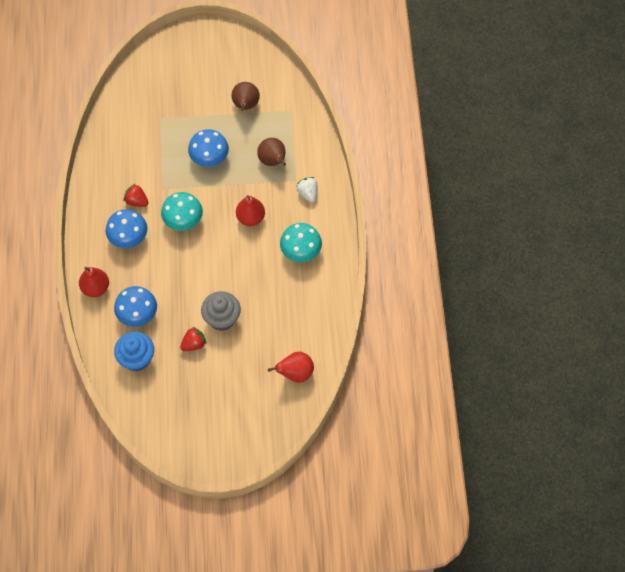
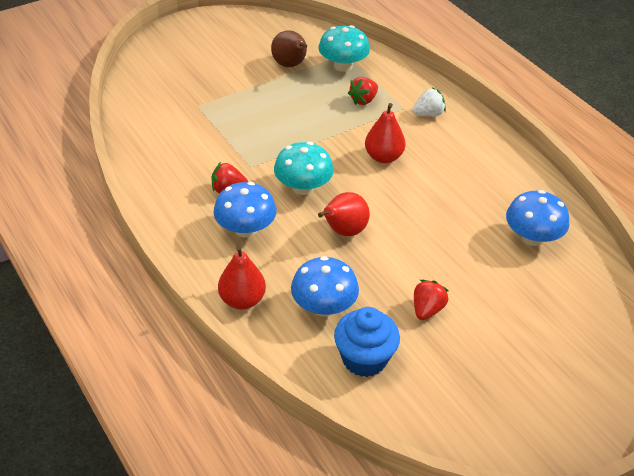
camera: 30 degrees left, 20 degrees down
(209, 157) = (286, 120): blue mushroom -> blue mushroom (532, 237)
(222, 318) = (438, 267): grey cupcake -> none
(273, 161) = (363, 100): brown pear -> red strawberry
(295, 373) = (581, 288): red pear -> red pear (343, 231)
(301, 251) = (469, 166): turquoise mushroom -> turquoise mushroom (343, 66)
(308, 193) = (428, 114): white strawberry -> white strawberry turned 120 degrees clockwise

